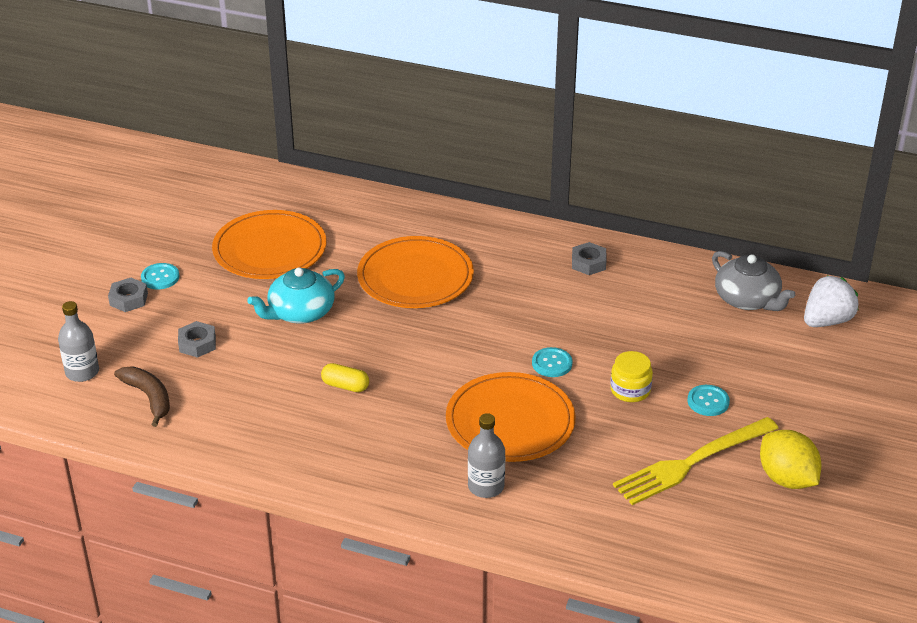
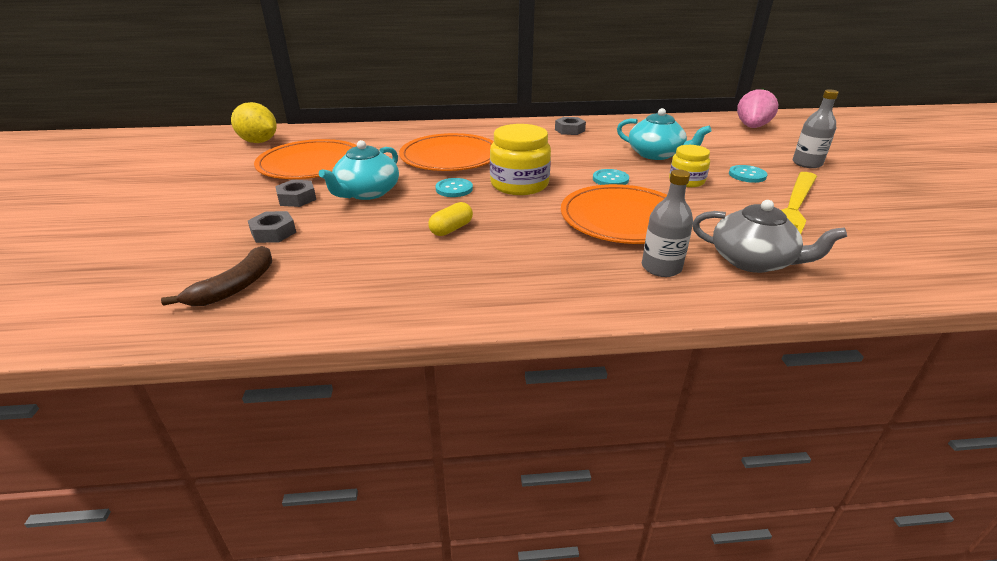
camera: 25 degrees left, 5 degrees down
(82, 372) = (137, 284): grey bottle -> grey bottle (807, 163)
(128, 299) = (179, 217): grey nut -> grey nut (297, 198)
(149, 397) = (235, 286): brown banana -> brown banana turned 90 degrees clockwise
(160, 277) = (209, 197): turquoise button -> turquoise button (454, 189)
(345, 386) = (451, 229): yellow capsule -> yellow capsule turned 45 degrees counterclockwise
(452, 343) = (519, 184): none -> yellow jar
(645, 338) = (656, 154): none -> turquoise teapot
(747, 299) = (692, 127): grey teapot -> grey teapot (752, 261)
(787, 479) = (868, 202): yellow lemon -> yellow lemon (259, 142)
(826, 321) = (752, 127): white strawberry -> pink strawberry

